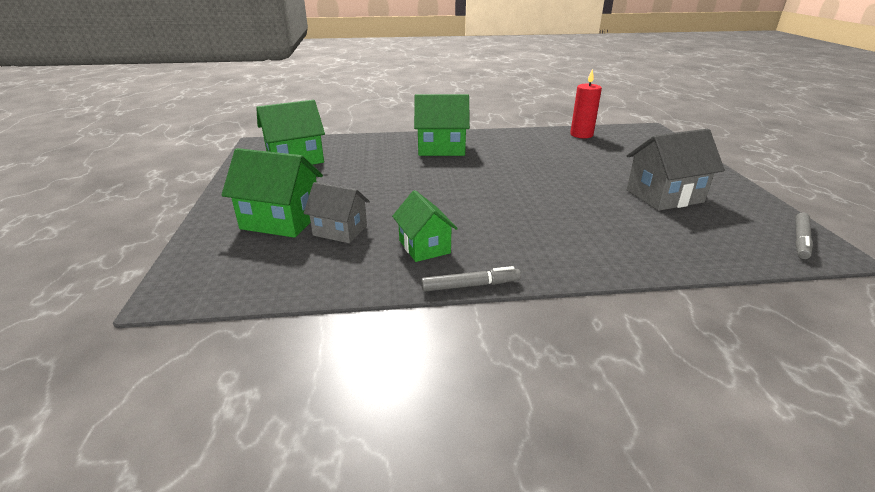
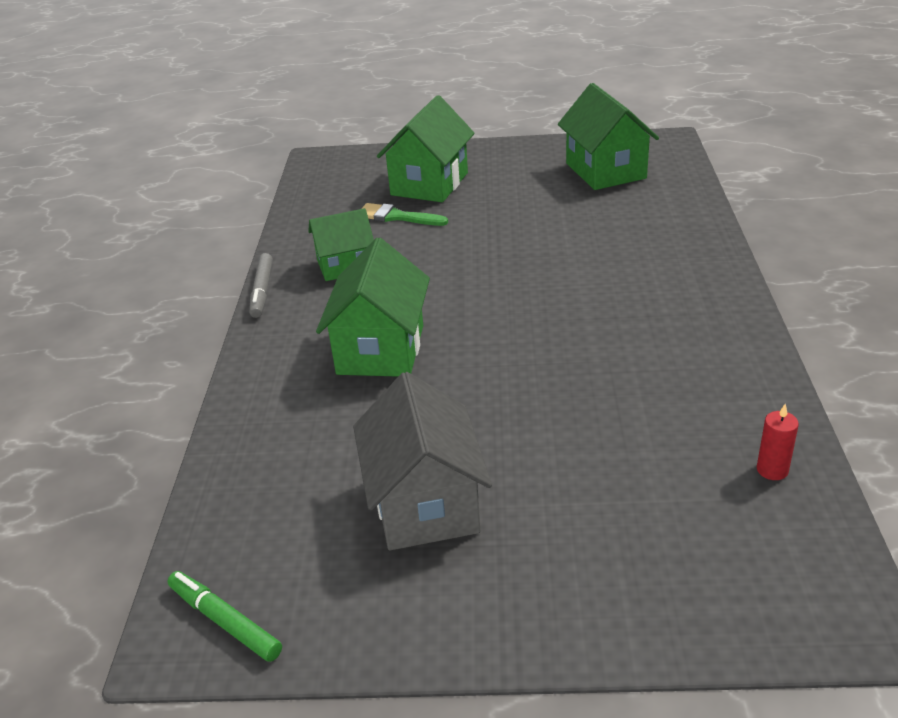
camera: 100 degrees right, 5 degrees up
(340, 231) = (397, 217): grey house -> green brush
(441, 148) = (658, 281): green house -> green house (381, 349)
(581, 135) = (772, 470): red candle -> red candle, size x0.56
(800, 240) = (225, 621): grey marker -> green marker

